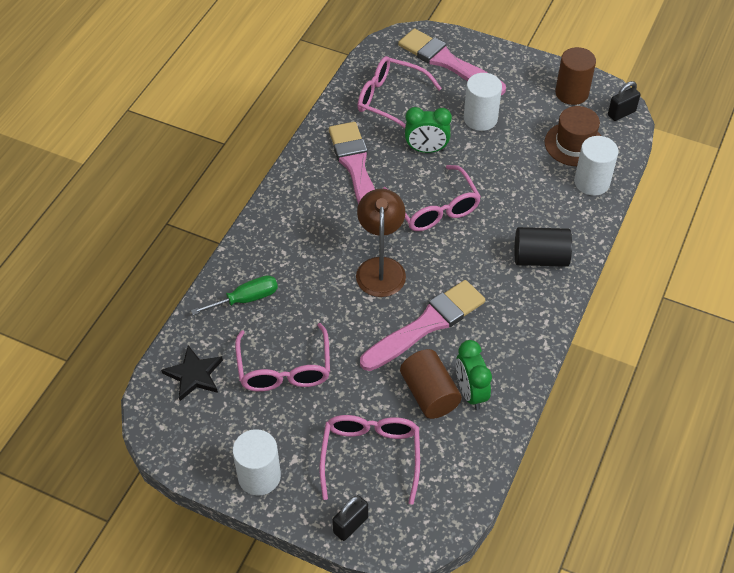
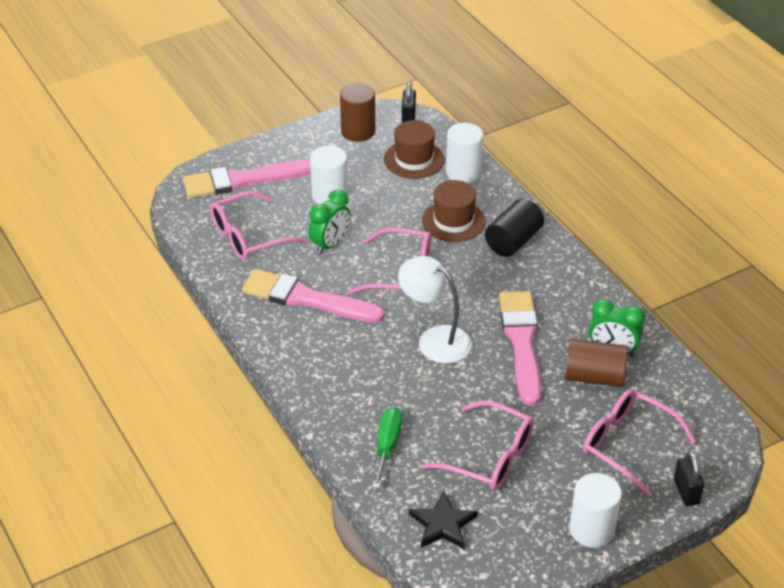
camera: 55 degrees left, 10 degrees down
(380, 268) = (434, 339): brown lamp -> white lamp
(526, 207) = (453, 221): none -> brown hat

